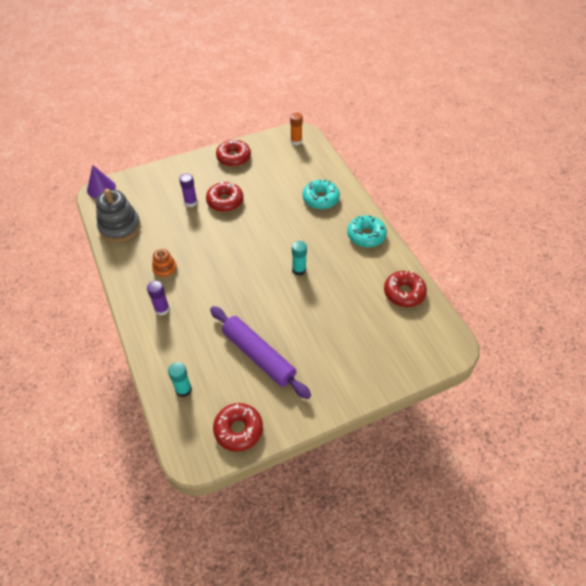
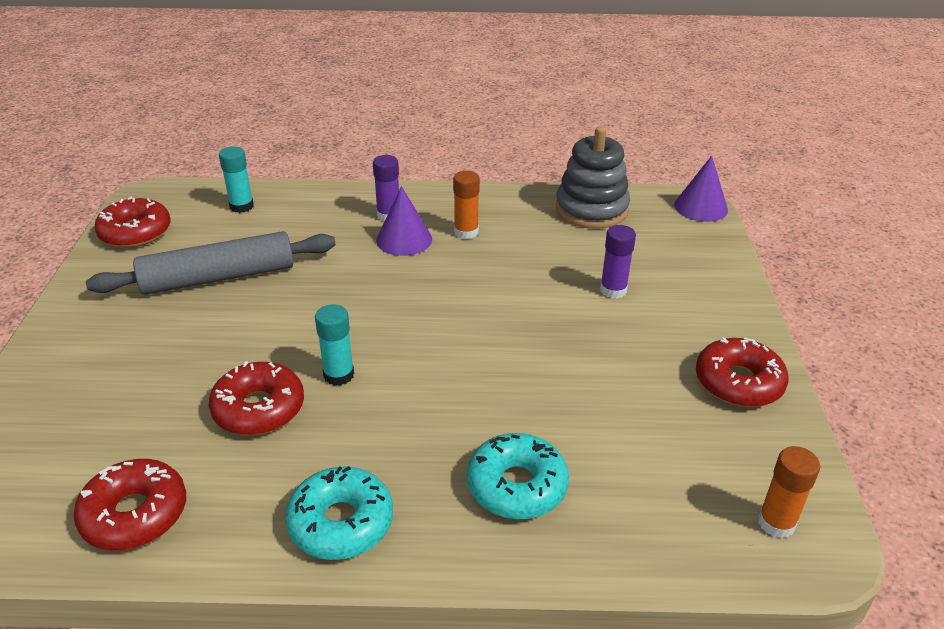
camera: 115 degrees right, 15 degrees down
(165, 269) = (466, 232): orange stacking toy -> orange glue stick
(184, 292) = (404, 239): none -> purple cone
(225, 201) = (593, 332): red donut -> red donut (259, 409)
(258, 355) = (218, 277): purple rolling pin -> grey rolling pin

